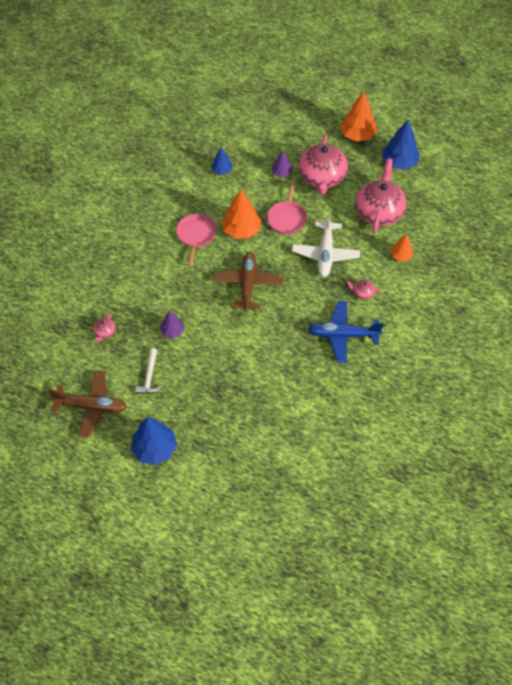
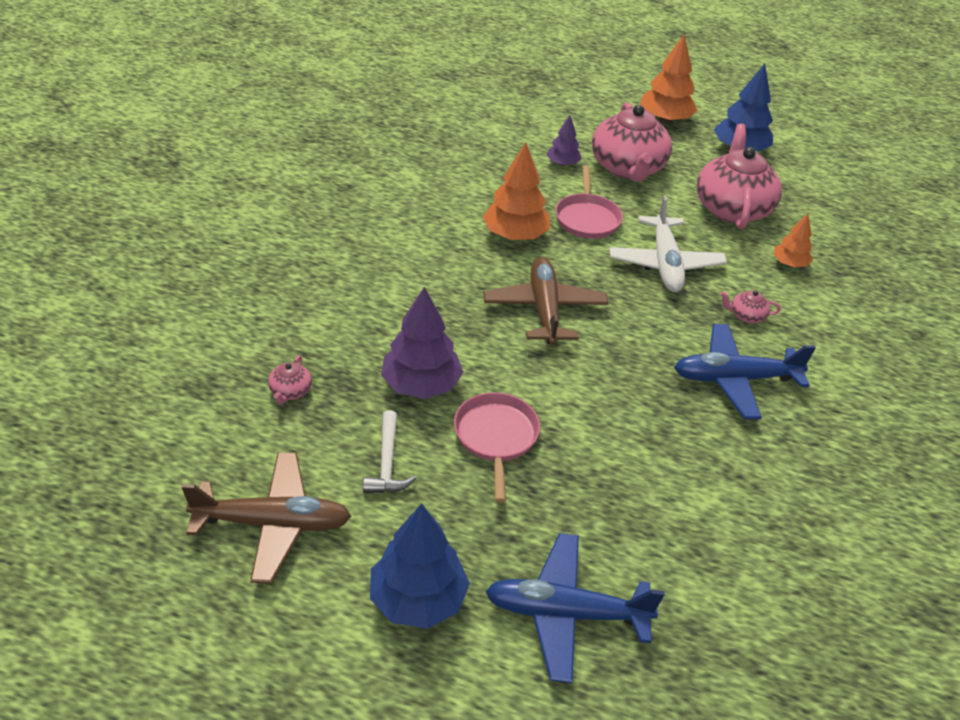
camera: 10 degrees left, 15 degrees down
(172, 331) = (421, 385): purple tree -> purple tree, size x1.75
(196, 235) = (439, 244): pink pan -> pink pan (496, 437)
(222, 170) = (466, 161): blue tree -> none
(222, 460) = (566, 613): none -> blue plane

